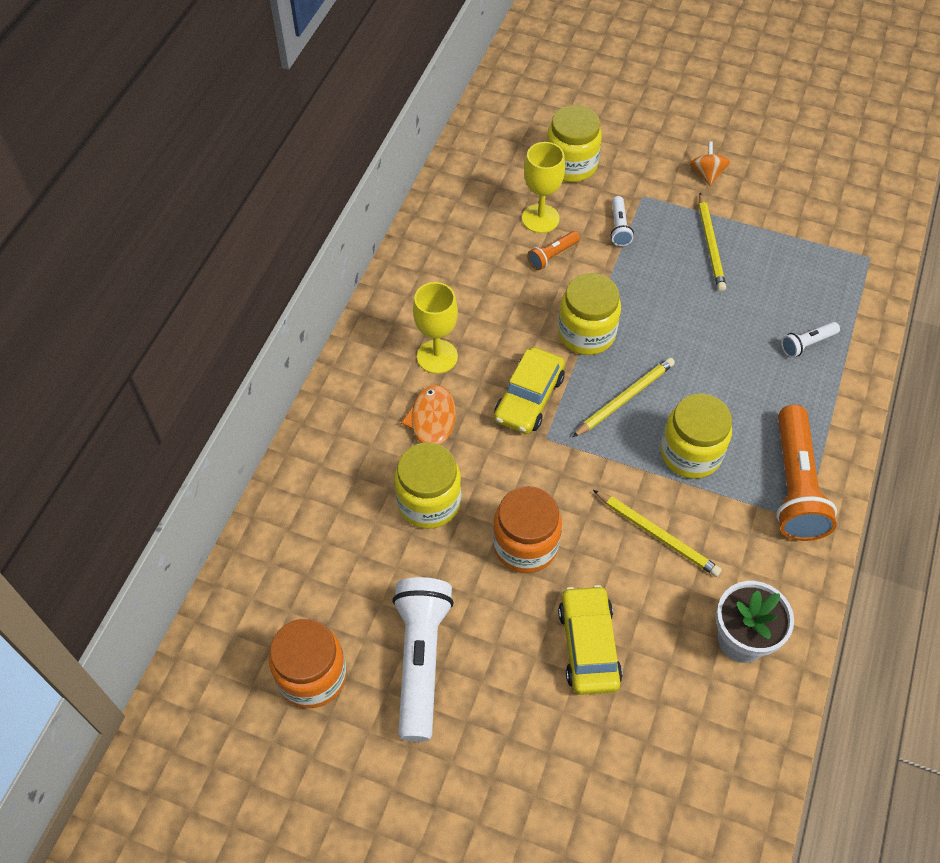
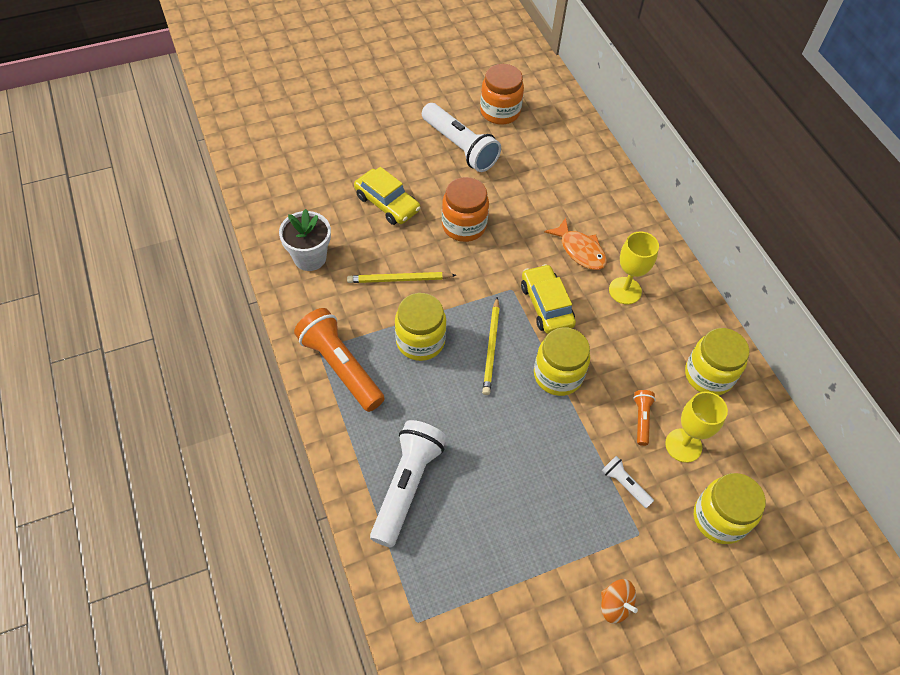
camera: 135 degrees right, 0 degrees up
(429, 502) = (534, 212): yellow jar -> yellow jar (708, 375)
(710, 245) = (547, 525): yellow pencil -> none
(807, 344) = (407, 486): white flashlight -> white flashlight, size x2.12

